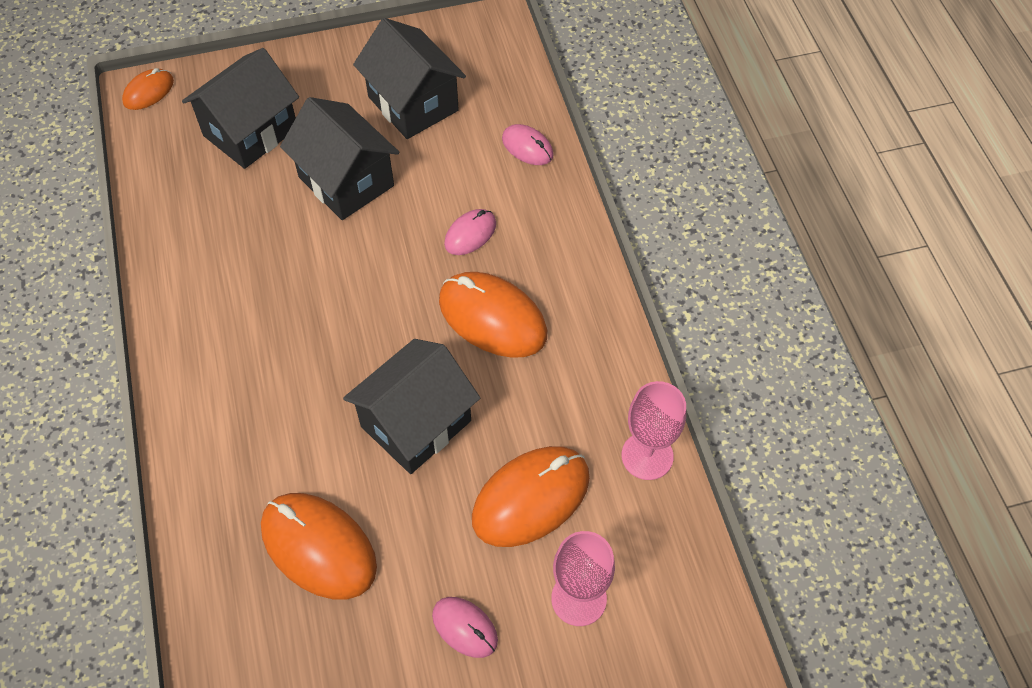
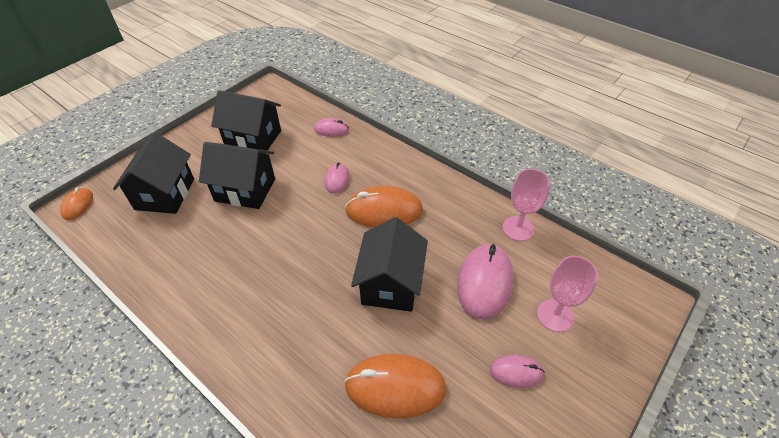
camera: 35 degrees left, 10 degrees down
(531, 498) = (484, 282): orange mouse -> pink mouse

